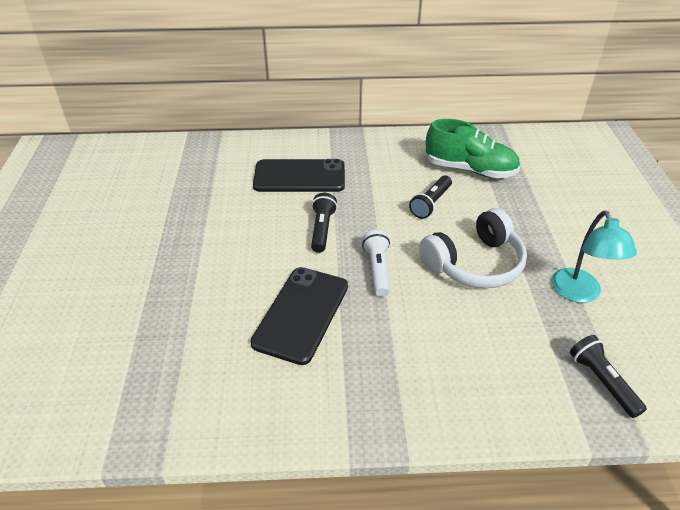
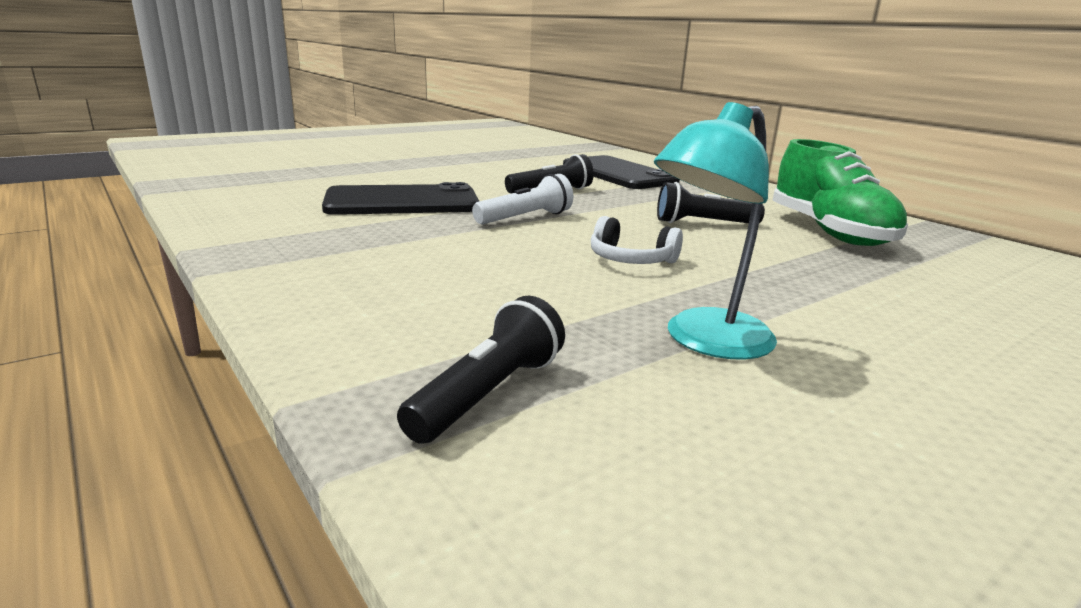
camera: 55 degrees right, 20 degrees down
(474, 263) = (631, 260): white headphones -> white headphones, size x0.52

